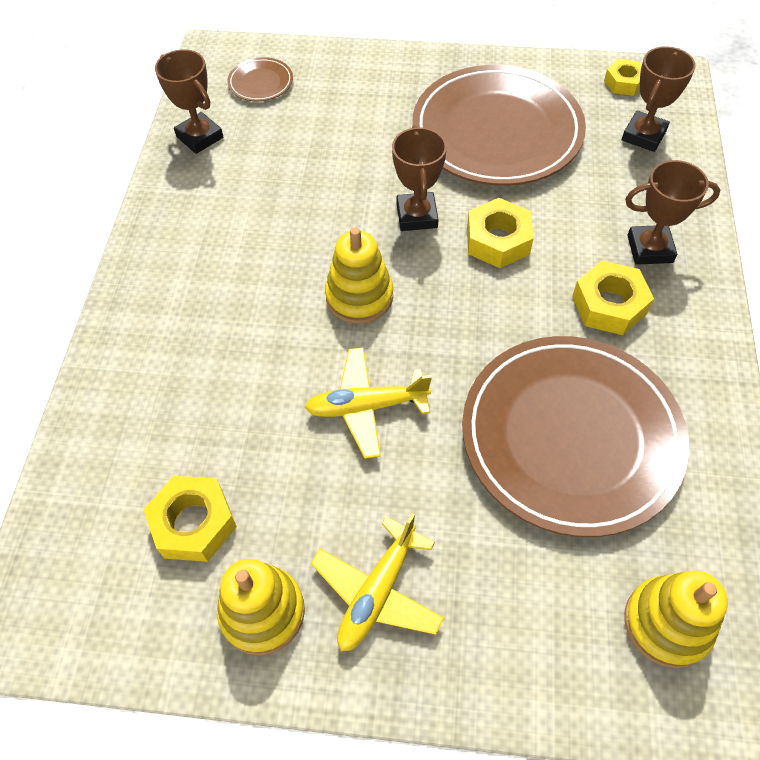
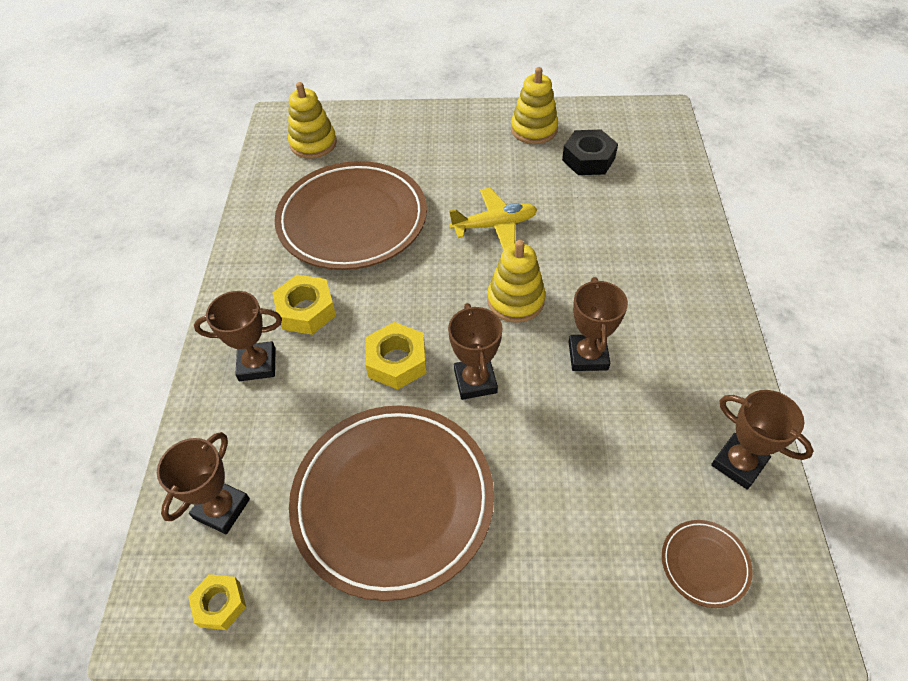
camera: 175 degrees right, 5 degrees down
(194, 523) = (588, 159): yellow nut -> black nut
(297, 230) = (588, 356): none -> brown trophy
(377, 592) = (472, 141): yellow plane -> none

